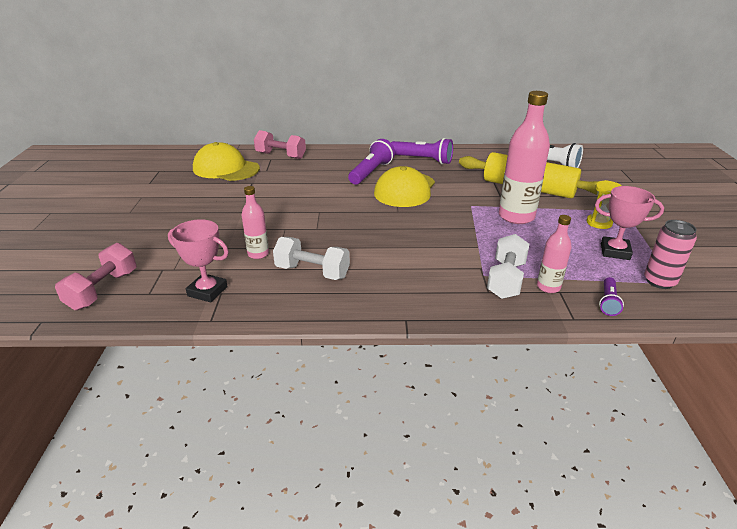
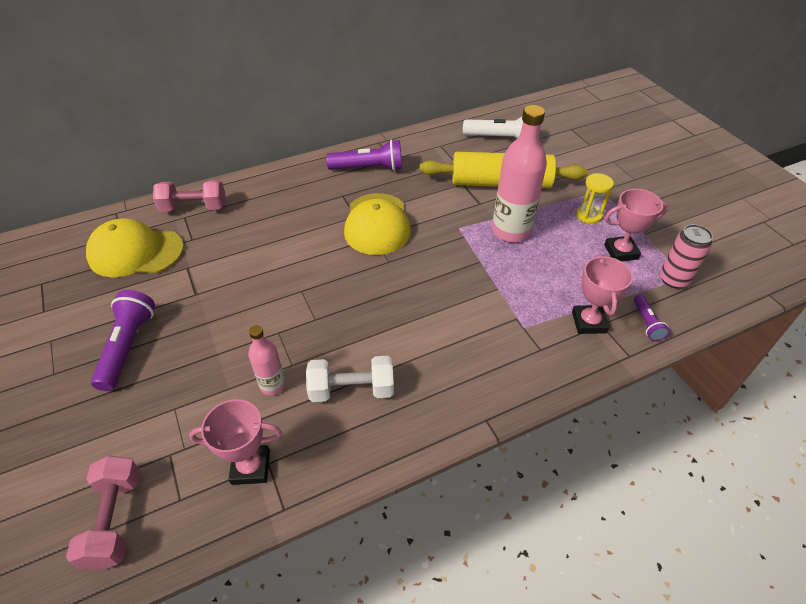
camera: 25 degrees left, 15 degrees up
(371, 172) = (323, 206): purple flashlight -> purple flashlight (128, 347)
(506, 280) = (547, 326): white dumbbell -> none
(548, 287) = (589, 322): pink bottle -> pink trophy

